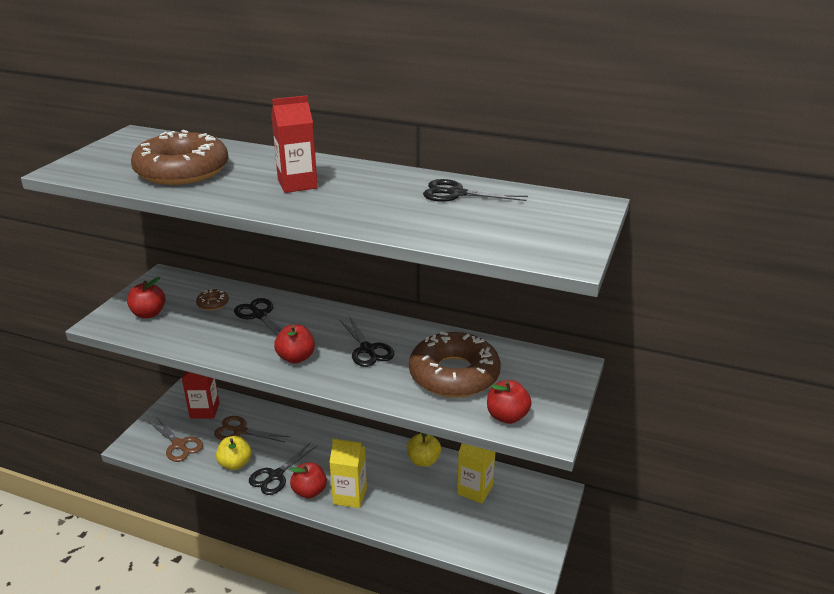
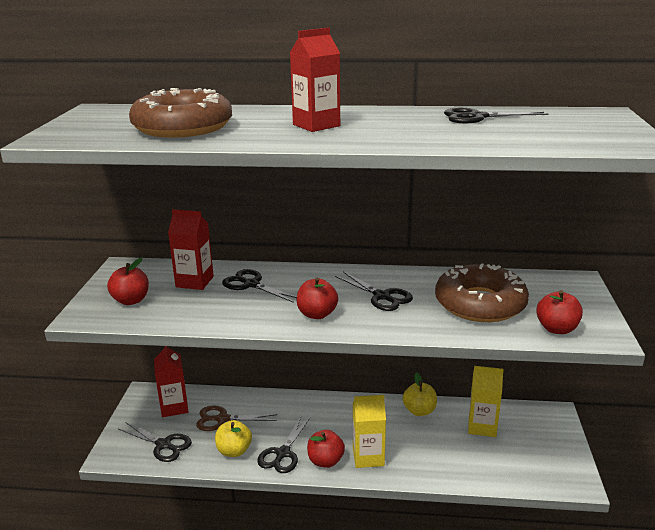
camera: 15 degrees left, 5 degrees down
(179, 445) = (163, 445): brown scissors -> black scissors
(213, 303) = (194, 282): brown donut -> red carton

